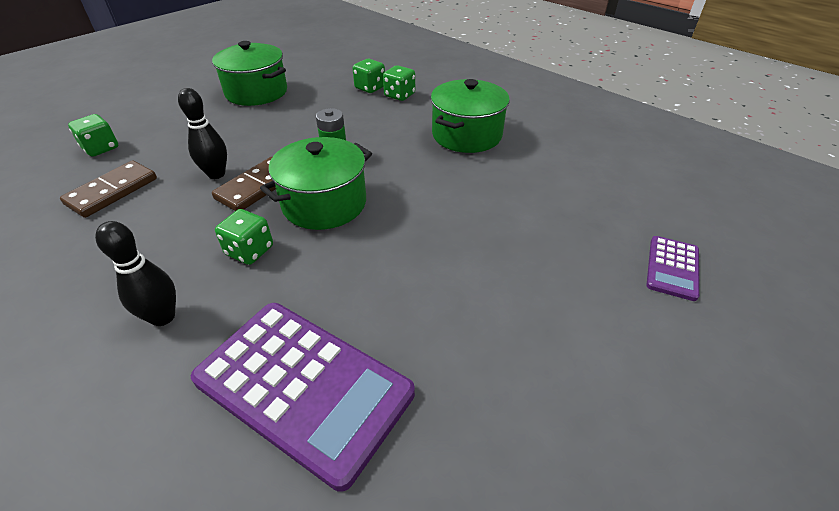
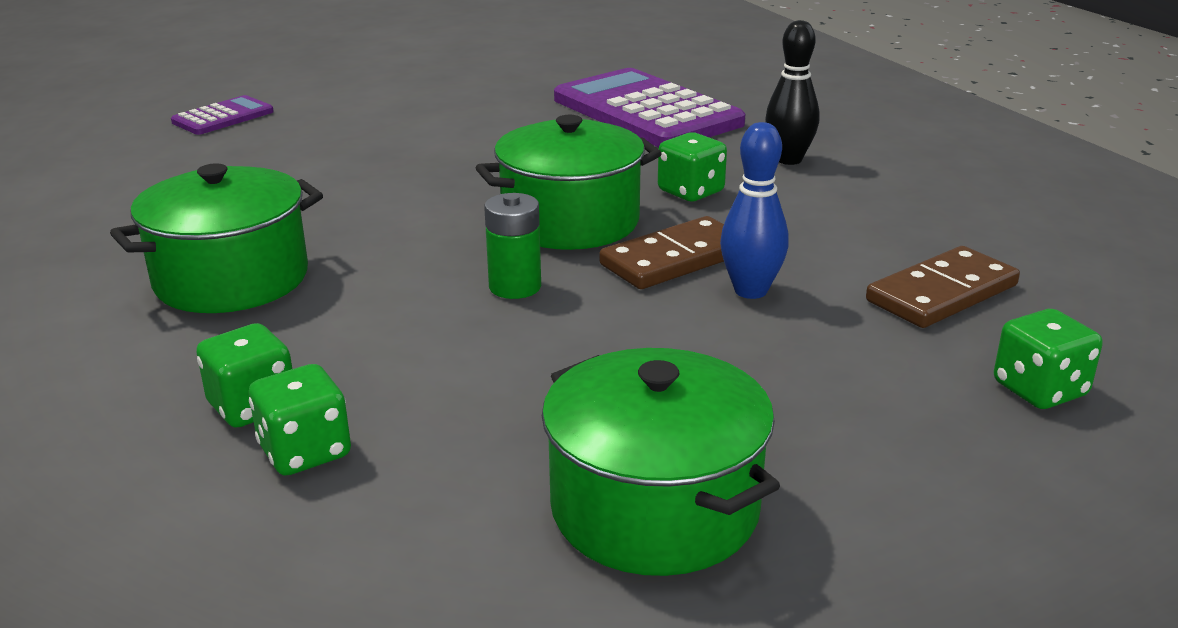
camera: 160 degrees left, 15 degrees down
(216, 174) = (750, 291): black bowling pin -> blue bowling pin

